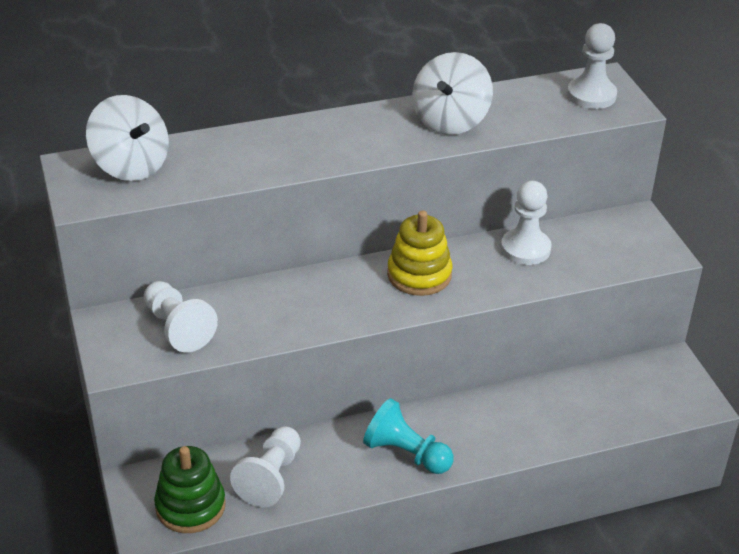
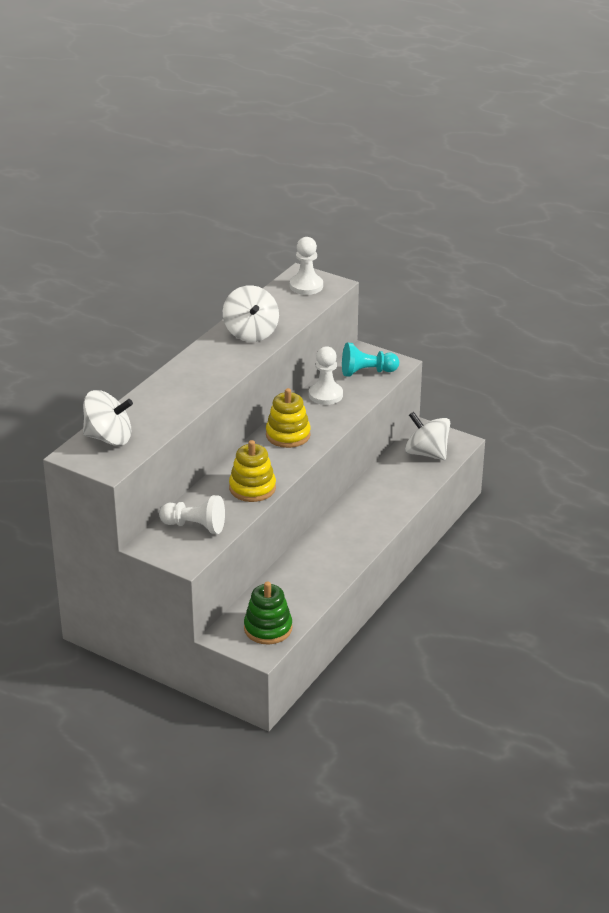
camera: 40 degrees left, 5 degrees down
(271, 477) = (292, 592): white pawn -> none
(296, 318) = (252, 488): none -> yellow stacking toy
(406, 453) = (347, 543): turquoise pawn -> turquoise pawn (367, 372)
(638, 394) = (426, 453): none -> white spinning top

